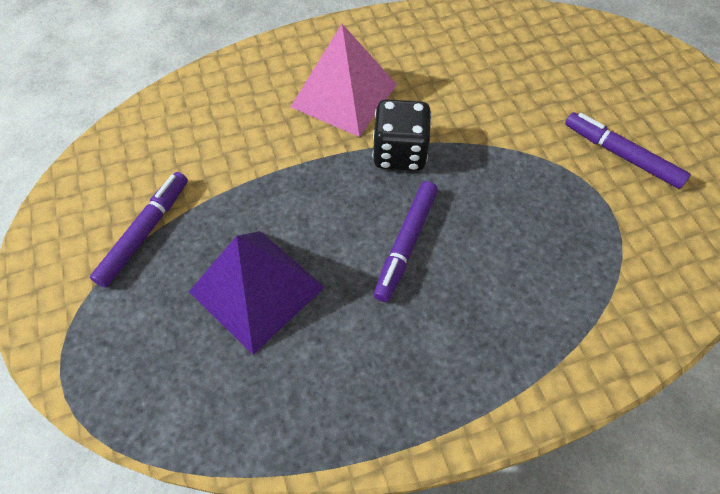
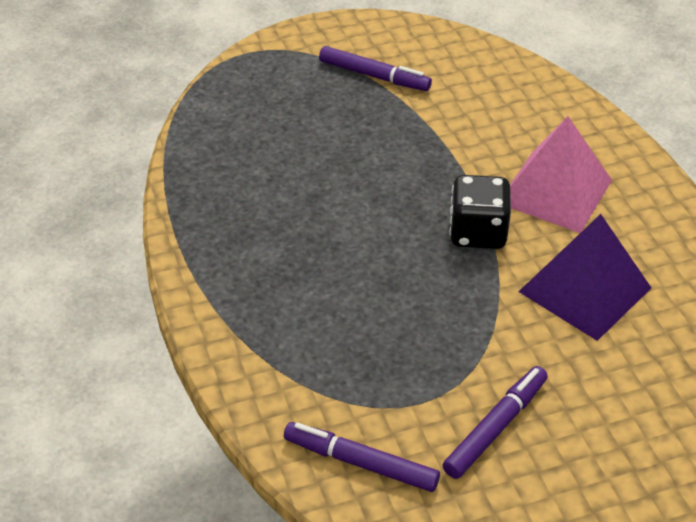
camera: 90 degrees right, 15 degrees down
(256, 289) = (318, 142): purple pyramid -> purple pyramid (584, 289)
(406, 244) = (364, 234): purple marker -> purple marker (360, 463)

